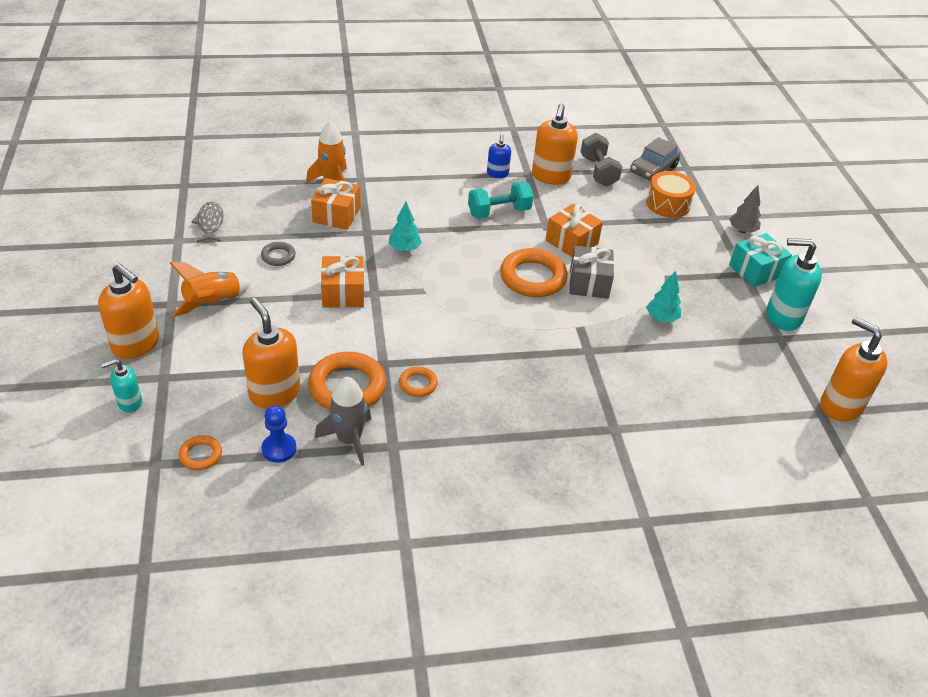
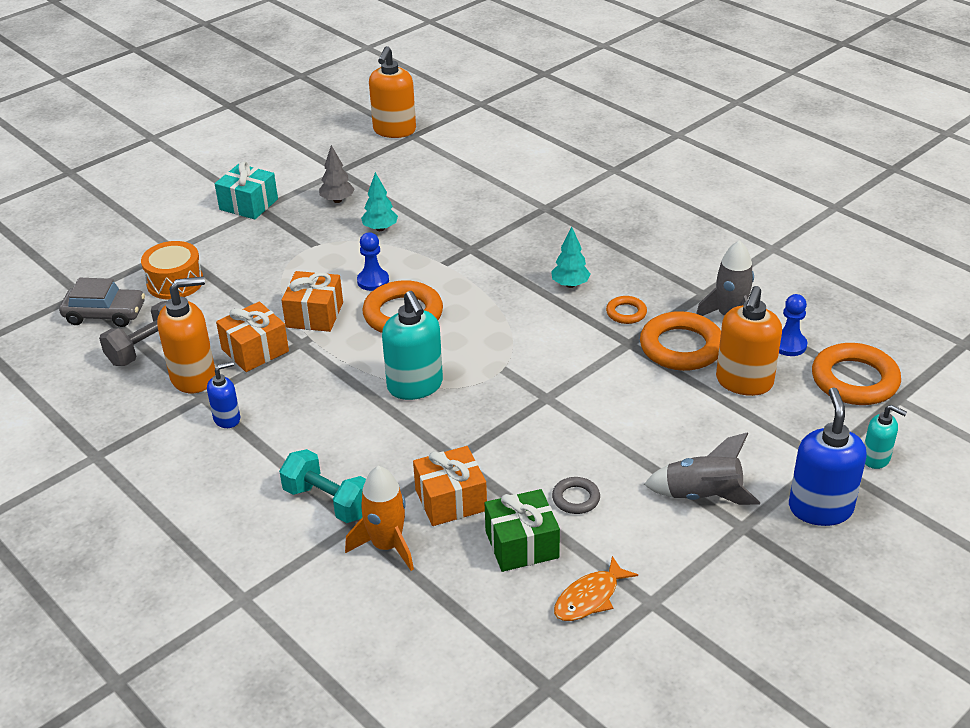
camera: 120 degrees left, 5 degrees down
(136, 344) = (820, 508): orange soap dispenser -> blue soap dispenser
(201, 455) = (854, 380): orange ring -> orange ring, size x1.98
(210, 223) = (590, 598): grey fish -> orange fish
(213, 303) = (702, 496): orange rocket -> grey rocket
(273, 221) = (522, 544): none -> green gift
(343, 293) = (572, 417): orange gift -> orange gift (255, 350)
(404, 249) = (453, 415): turquoise tree -> turquoise tree (570, 285)
(499, 212) = (310, 382): turquoise dumbbell -> turquoise dumbbell (328, 502)
(589, 283) = (373, 281): grey gift -> blue pawn
(742, 230) = (183, 228): grey tree -> grey tree (337, 200)
(783, 316) = (306, 176): turquoise soap dispenser -> turquoise soap dispenser (415, 386)

